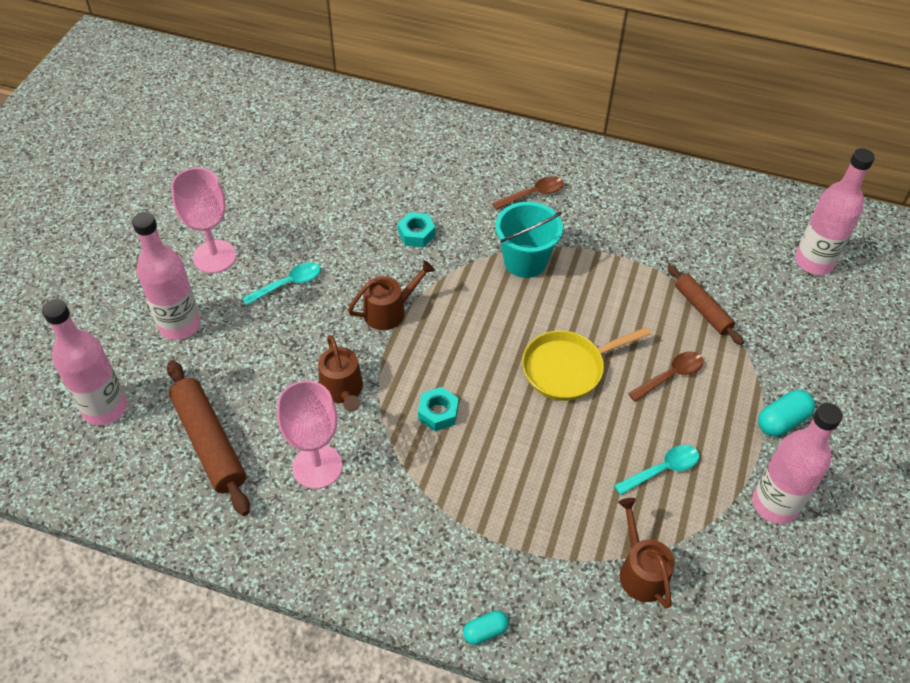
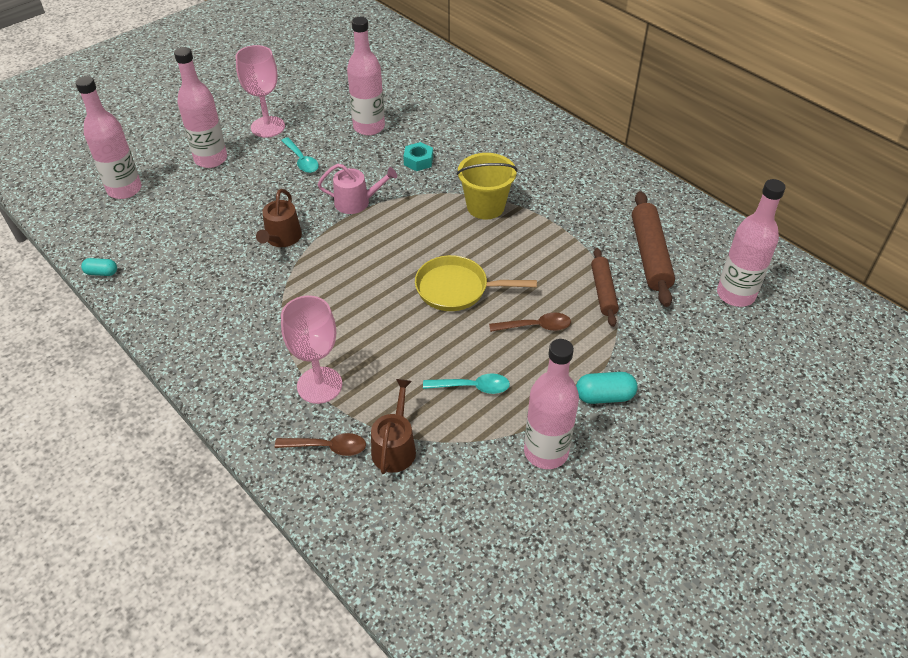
camera: 30 degrees right, 5 degrees down
(209, 442) = (169, 235): brown rolling pin -> brown rolling pin (650, 255)
(288, 284) = (301, 160): turquoise spoon -> turquoise spoon turned 60 degrees clockwise
(317, 466) = (224, 278): pink goblet -> pink goblet (319, 385)
(331, 213) = (369, 127): none -> pink bottle
(389, 311) = (356, 202): brown watering can -> pink watering can
(438, 413) = (335, 279): turquoise nut -> none
(485, 631) = (247, 431): turquoise capsule -> turquoise capsule (101, 273)
(525, 261) = (485, 206): turquoise bucket -> yellow bucket
(533, 194) = (530, 165): brown spoon -> brown spoon (327, 447)

